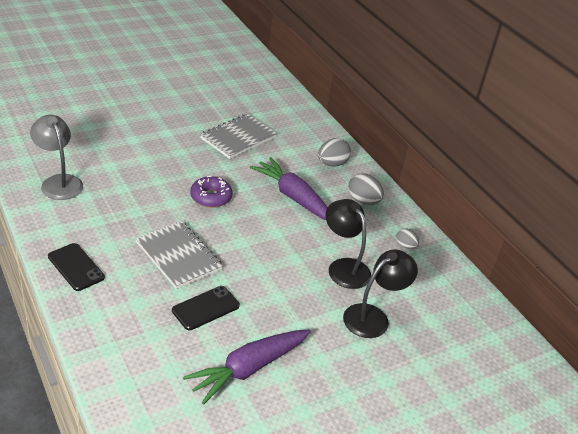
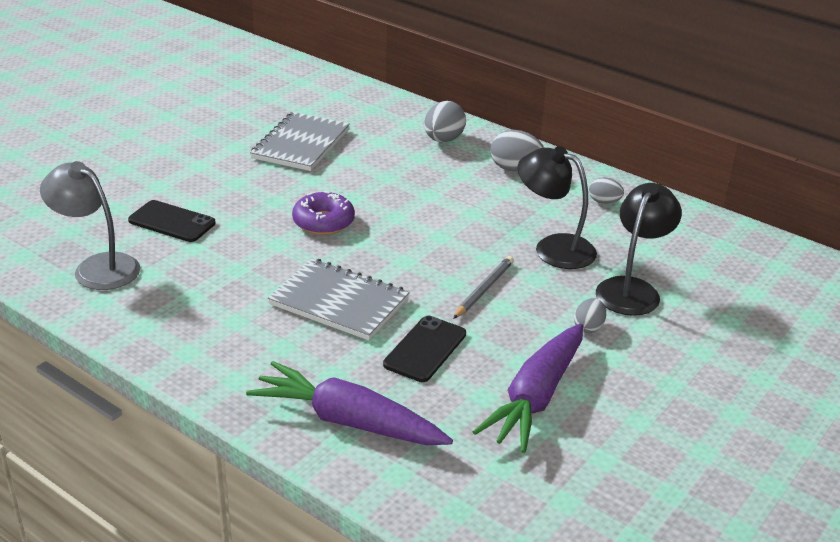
camera: 20 degrees left, 5 degrees down
(76, 267) = (211, 360): black phone -> black phone (172, 222)
(274, 280) = (484, 289): none -> grey pencil
(293, 197) = (427, 190): purple carrot -> purple carrot (348, 421)
(321, 333) = (588, 327): none -> grey egg

